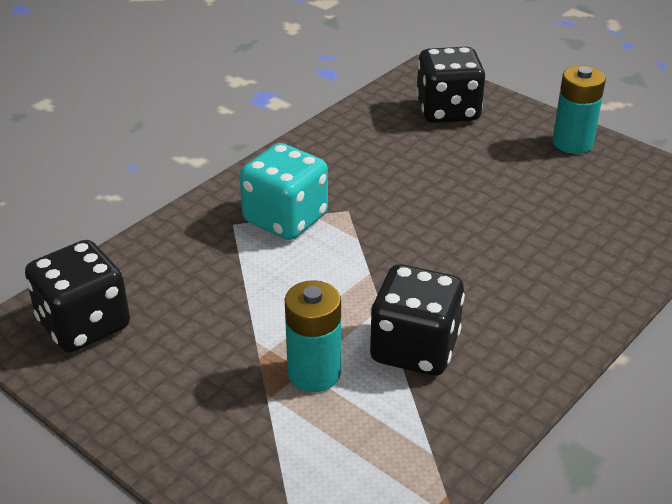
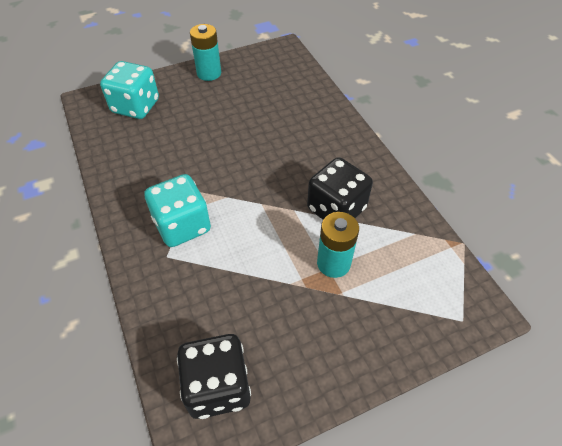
camera: 65 degrees left, 15 degrees up
(448, 111) = (136, 106): black dice -> turquoise dice

